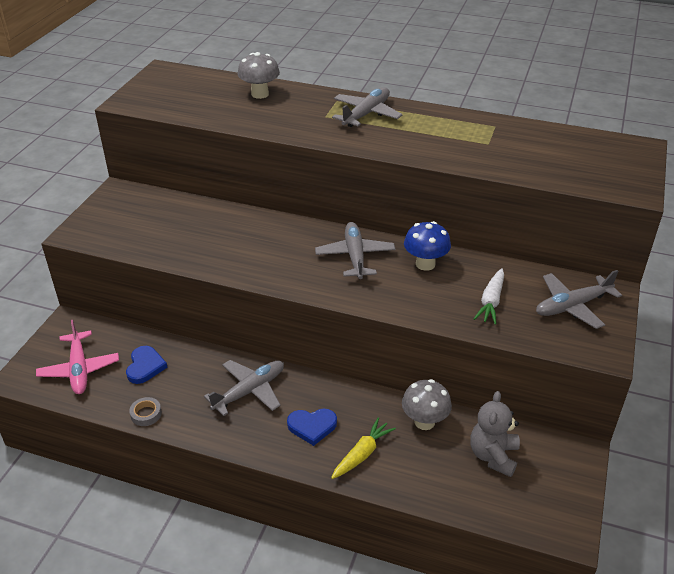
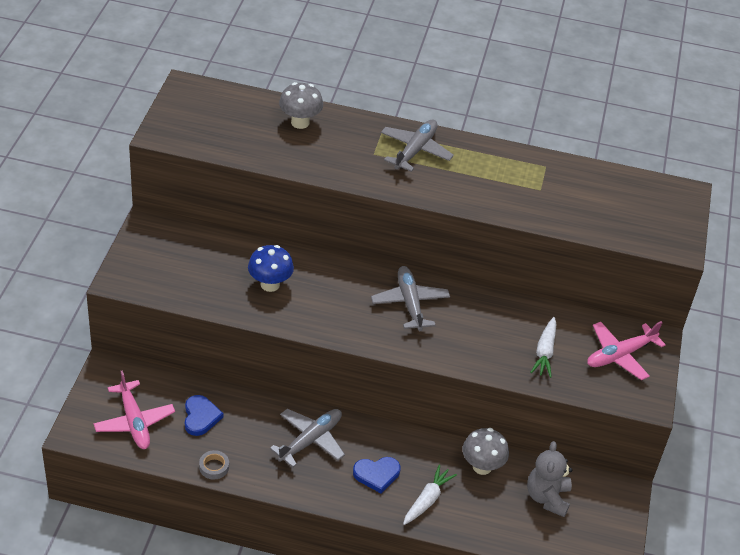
camera: 10 degrees left, 5 degrees up
(362, 454) = (427, 500): yellow carrot -> white carrot
(425, 264) = (479, 311): blue mushroom -> blue mushroom (270, 284)
(572, 306) = (620, 355): grey plane -> pink plane

